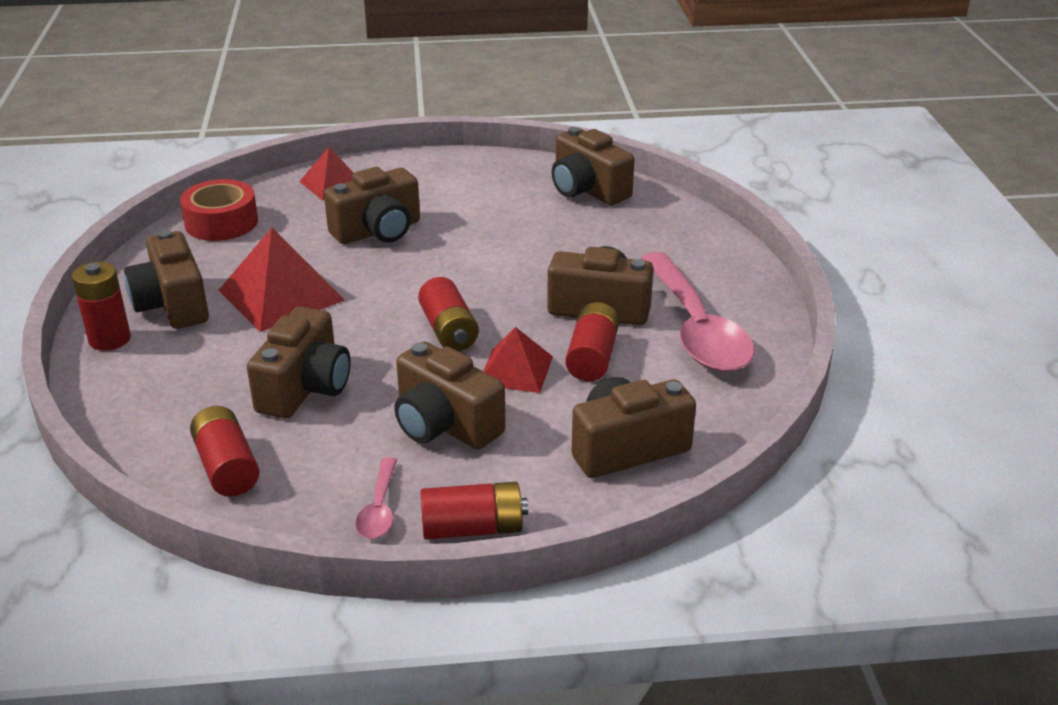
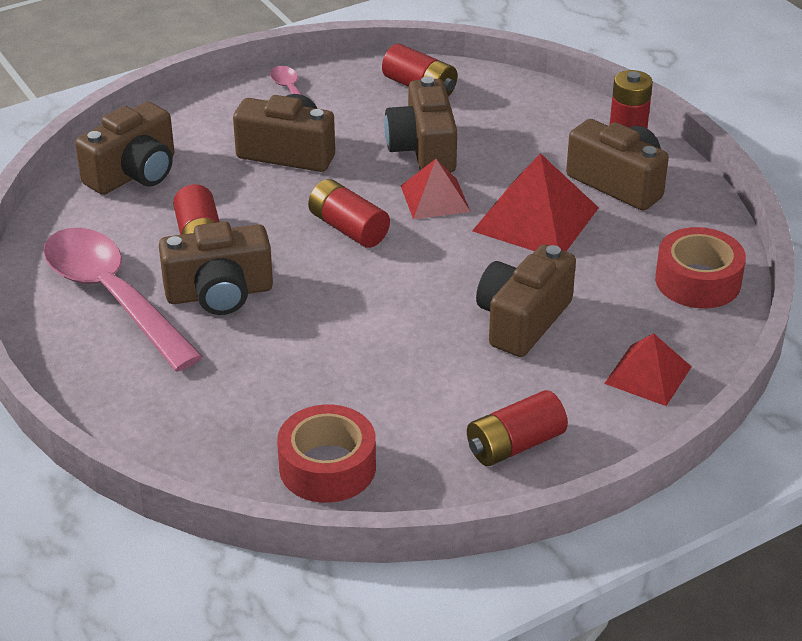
camera: 155 degrees right, 5 degrees up
(473, 528) = (218, 97): red battery -> red battery (515, 445)
(515, 370) = (261, 209): red pyramid -> red pyramid (435, 198)
(587, 190) = (327, 467): brown camera -> red tape

